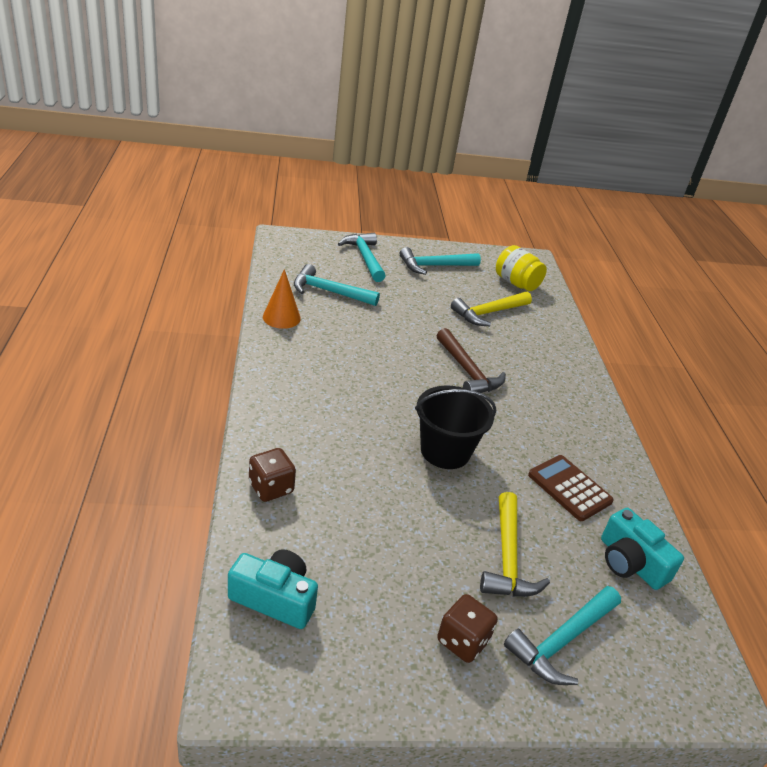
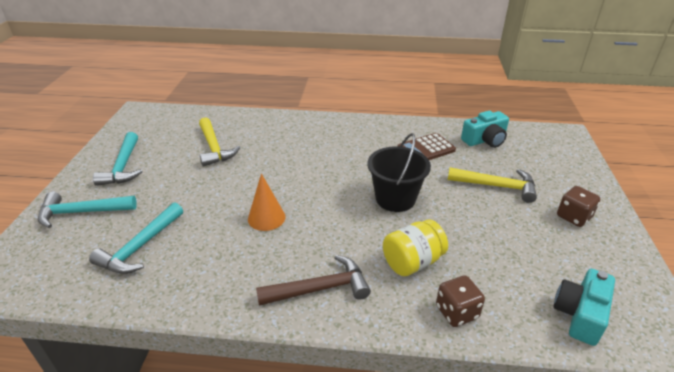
camera: 75 degrees left, 0 degrees up
(281, 317) = (179, 292): orange cone -> orange cone (266, 218)
(467, 371) = (295, 172): brown hammer -> brown hammer (320, 288)
(516, 283) = (173, 126): yellow jar -> yellow jar (412, 262)
(562, 641) = (555, 177): turquoise hammer -> none

